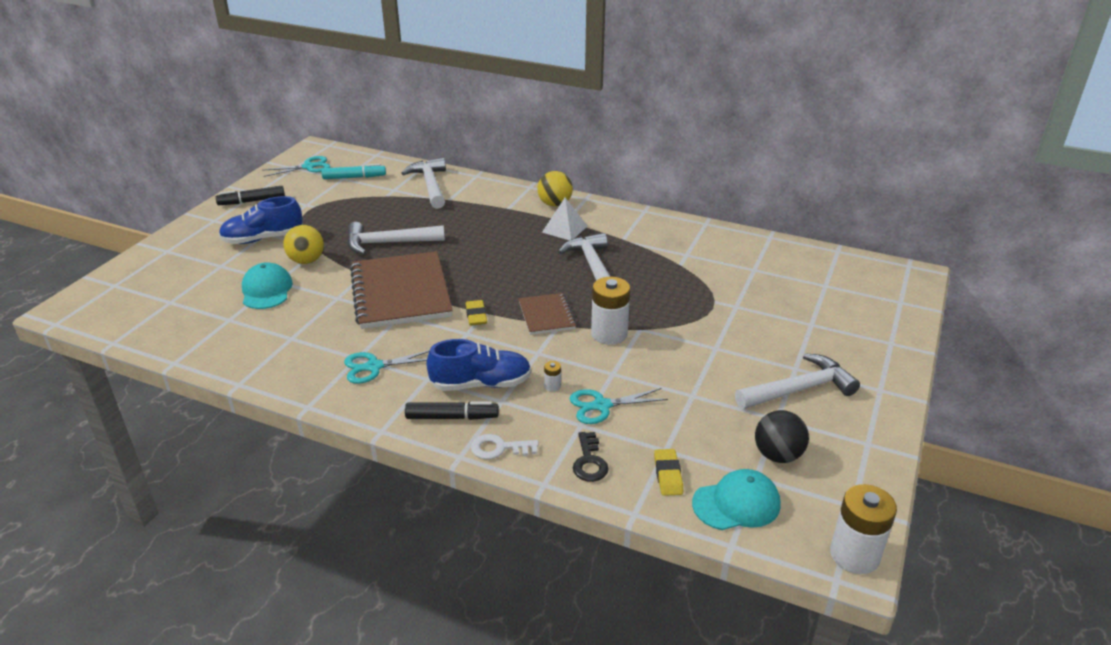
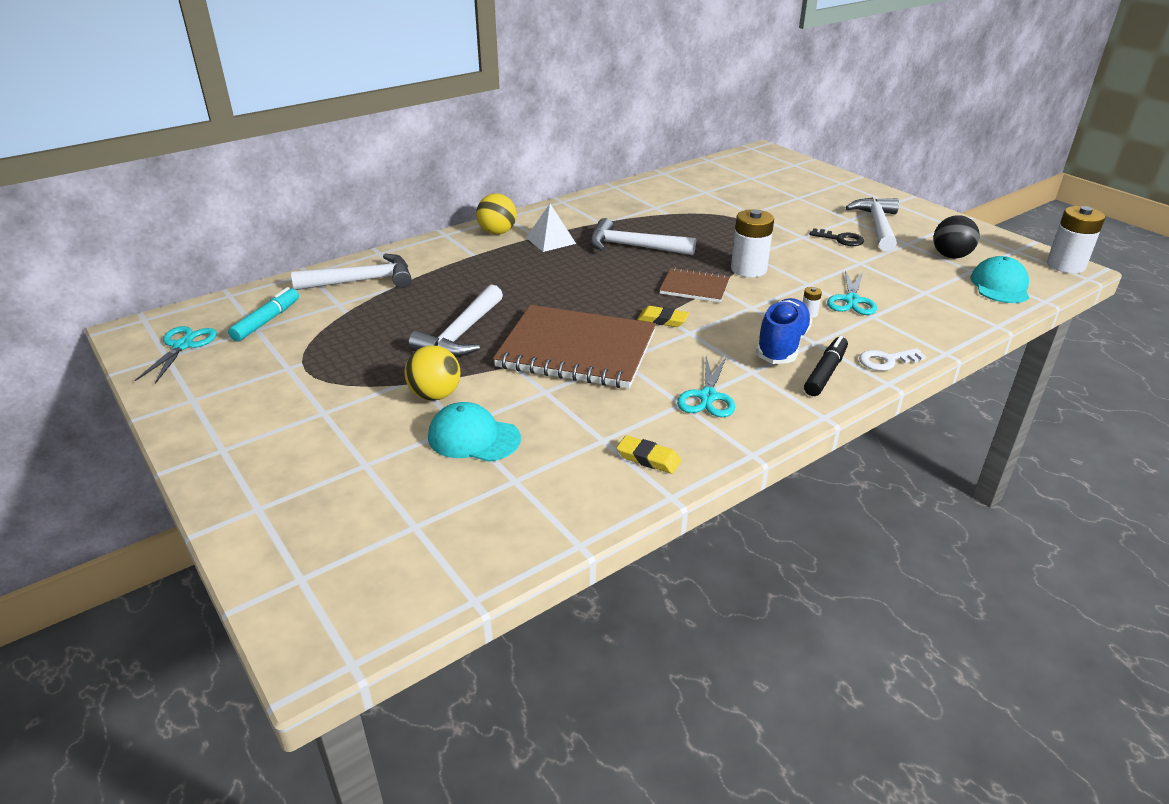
camera: 60 degrees left, 0 degrees up
(252, 201) = (213, 407): black marker -> none
(263, 239) = (335, 417): blue shoe -> none
(430, 185) = (362, 281): white hammer -> white hammer turned 150 degrees clockwise
(499, 448) = (886, 361): white key -> white key turned 45 degrees clockwise
(589, 462) = (925, 326): black key -> black key (840, 239)
(668, 475) = (956, 300): yellow eraser -> yellow eraser (648, 458)

